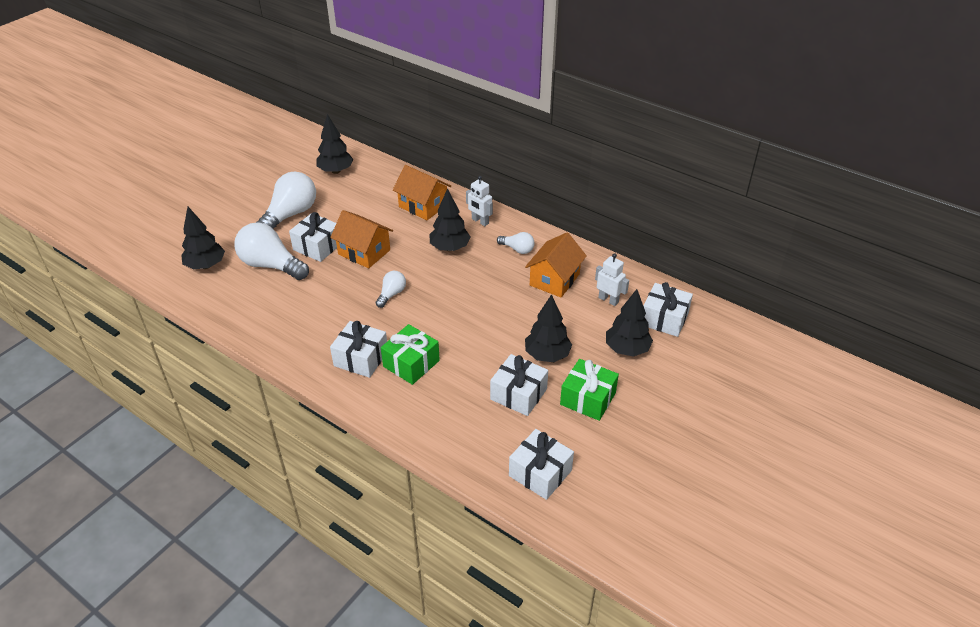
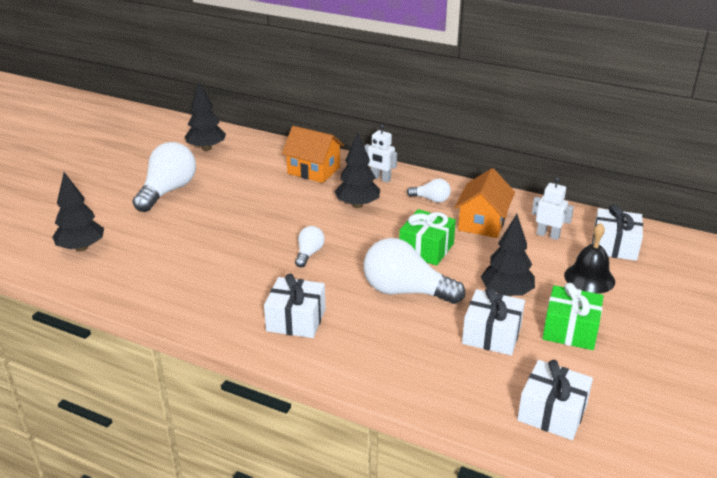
camera: 10 degrees left, 10 degrees down
(271, 265) = (159, 240): white light bulb -> white light bulb (405, 291)
(317, 246) = (208, 217): white gift -> none
(364, 252) = (263, 217): orange house -> none
(411, 363) = (356, 318): green gift -> green gift (426, 249)
(627, 349) = (589, 278): black tree -> black bell

